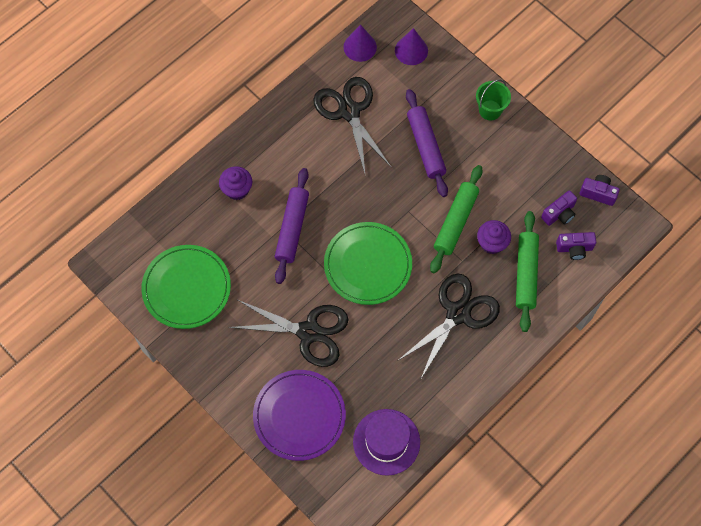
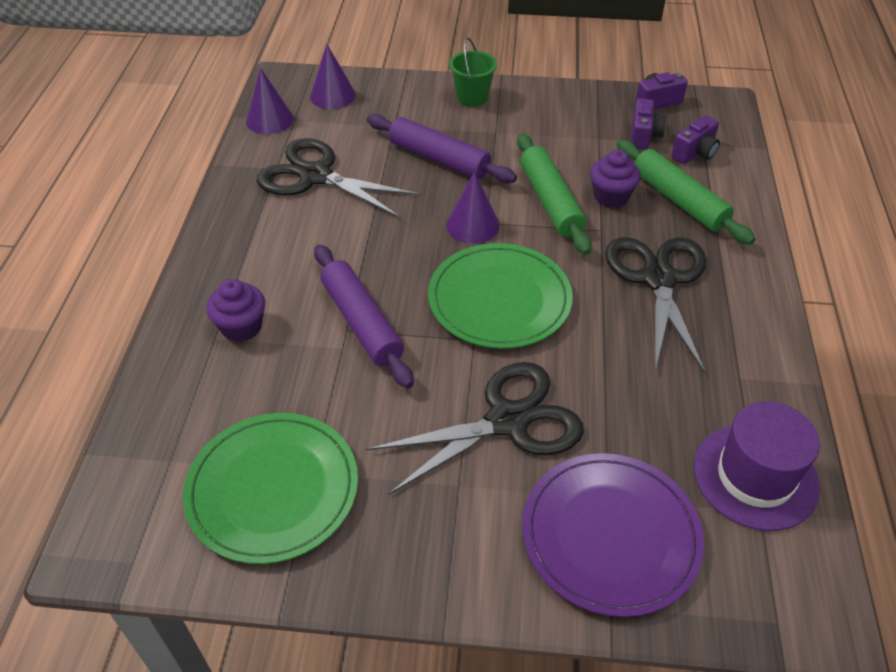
camera: 40 degrees left, 20 degrees down
(399, 207) = (472, 225): none -> purple cone

